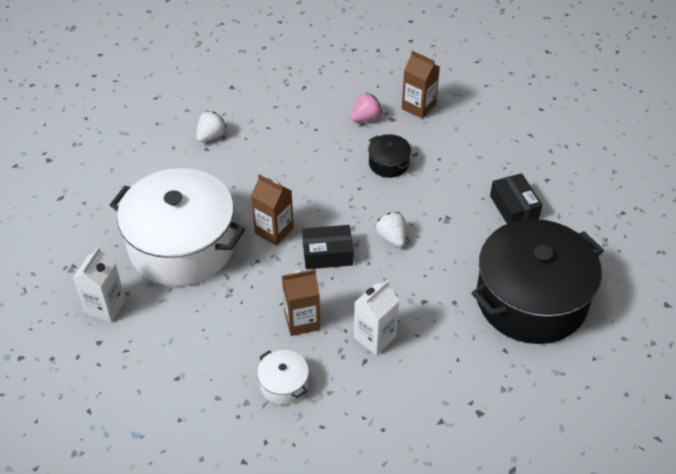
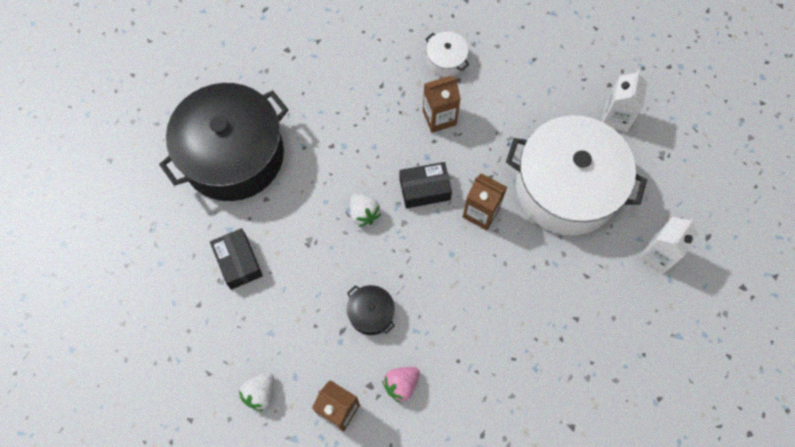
camera: 175 degrees right, 20 degrees up
(211, 136) = (576, 339): white strawberry -> white strawberry (260, 393)
(375, 337) = (374, 107): white carton -> white carton (658, 255)

